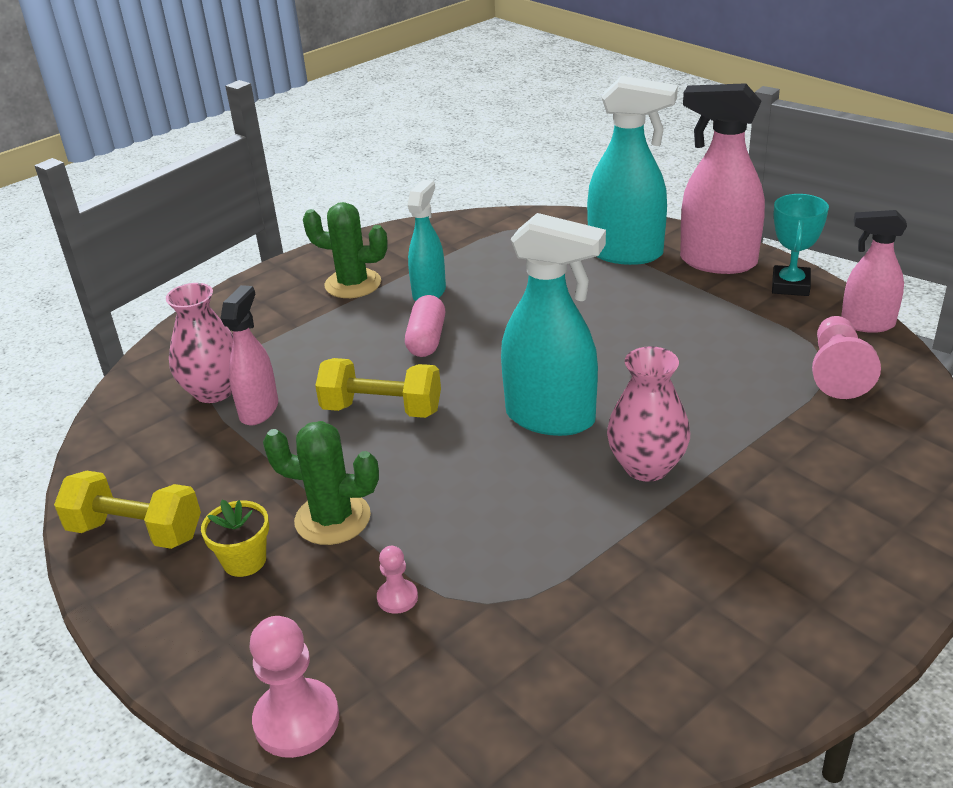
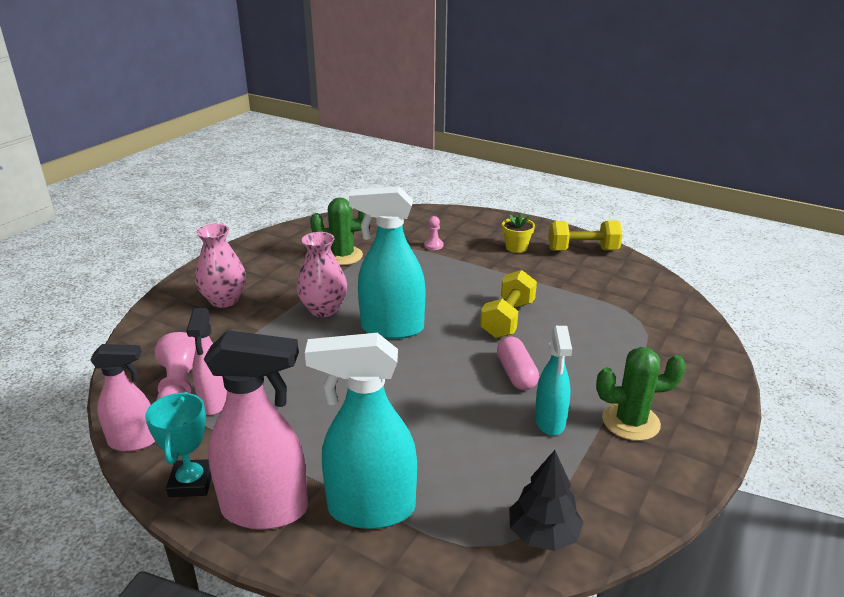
camera: 160 degrees right, 5 degrees down
(214, 391) = (632, 316): pink vase -> pink vase (224, 300)
(259, 410) = (588, 309): pink spray bottle -> pink spray bottle (215, 402)
(296, 720) = (448, 214): pink pawn -> none
(332, 519) = (488, 266): green cactus -> green cactus (342, 256)
(382, 409) = (507, 319): yellow dumbbell -> yellow dumbbell turned 60 degrees counterclockwise
(496, 228) = (543, 534): none -> black tree

